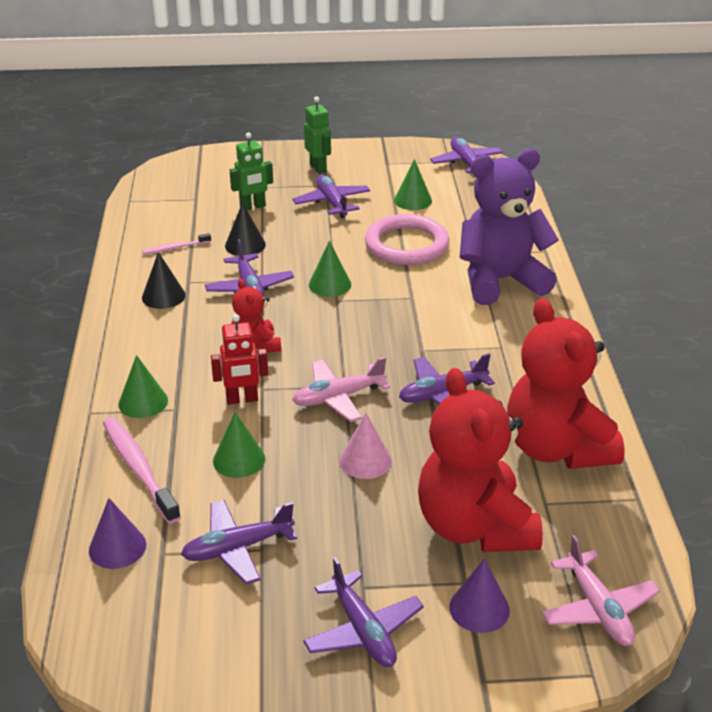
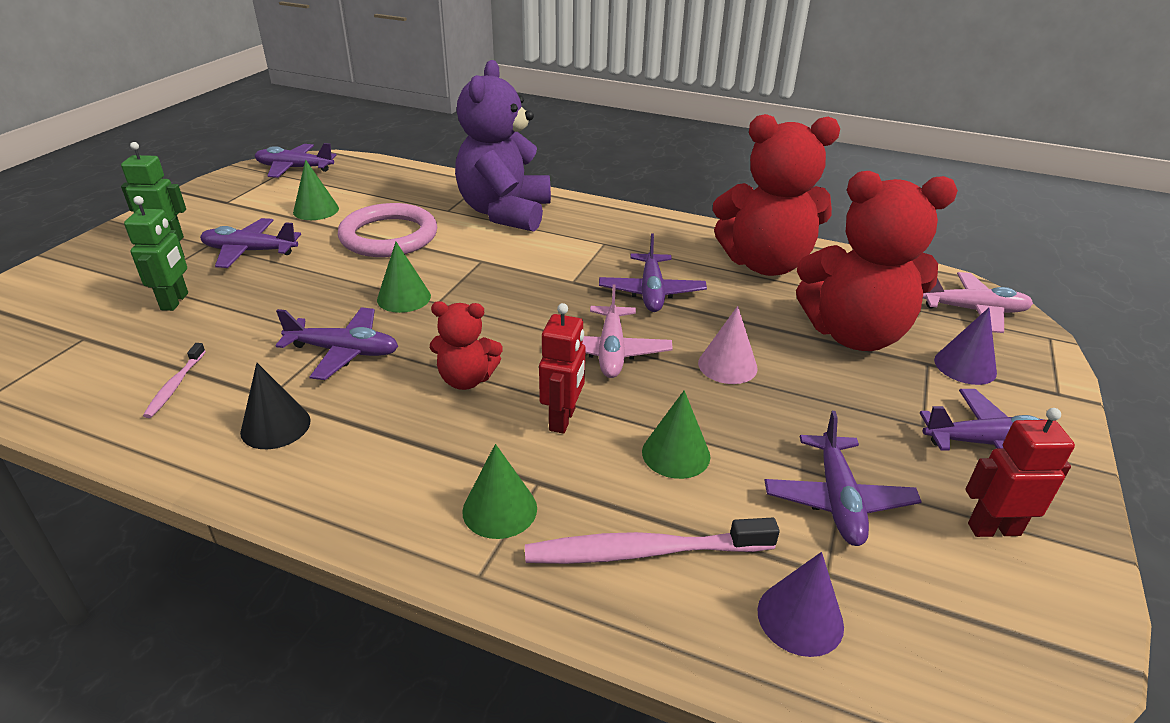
camera: 65 degrees left, 0 degrees up
(245, 245) = (249, 329): black cone -> none
(253, 638) = (993, 529): none -> red robot

